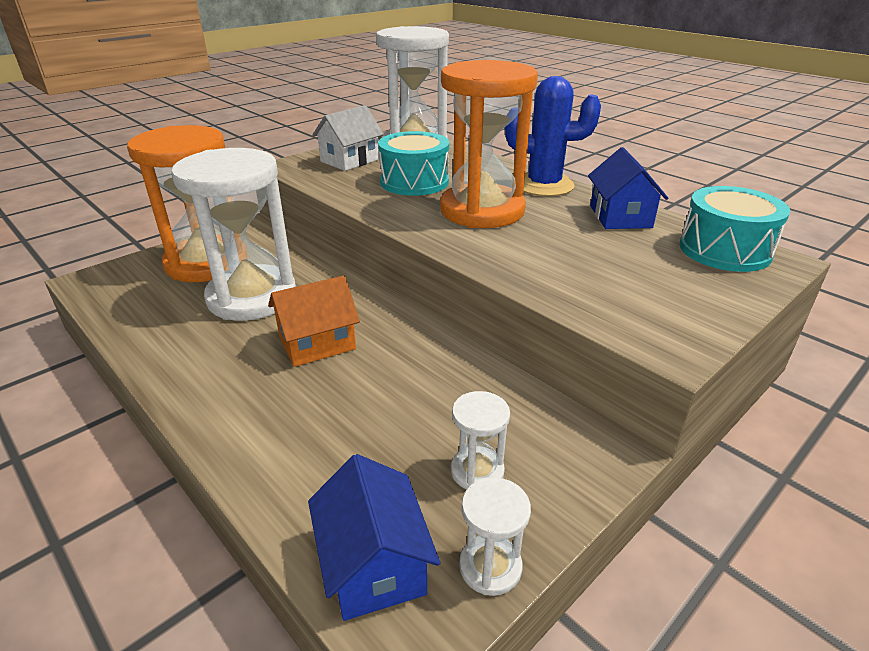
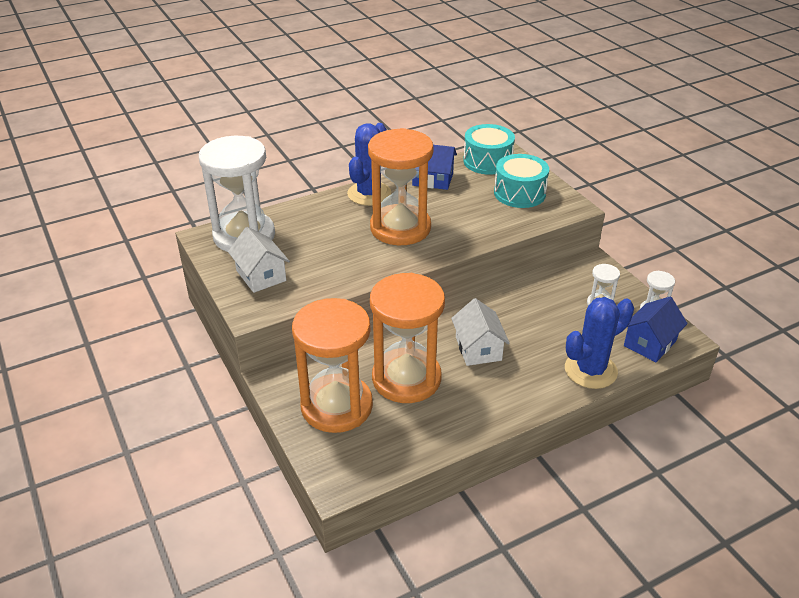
camera: 75 degrees left, 5 degrees up
(252, 297) = (406, 378): white hourglass -> orange hourglass
(278, 470) = (590, 370): none -> blue cactus
(317, 343) = (478, 348): orange house -> white house
(374, 564) = (650, 343): blue house -> blue house turned 45 degrees counterclockwise
(414, 182) = (331, 248): turquoise drum -> turquoise drum (519, 193)

